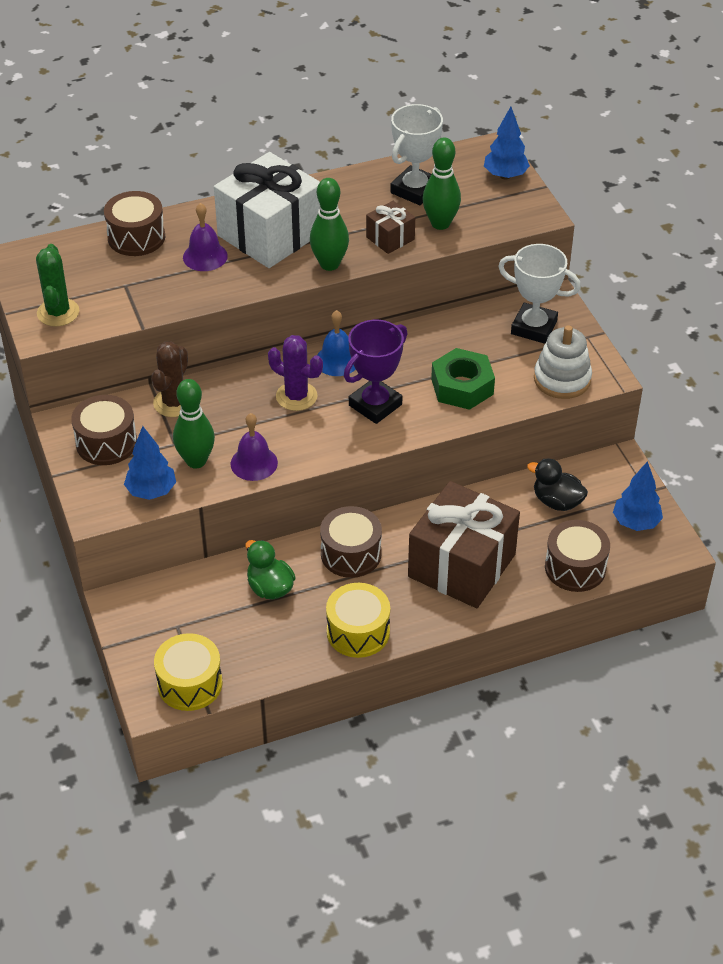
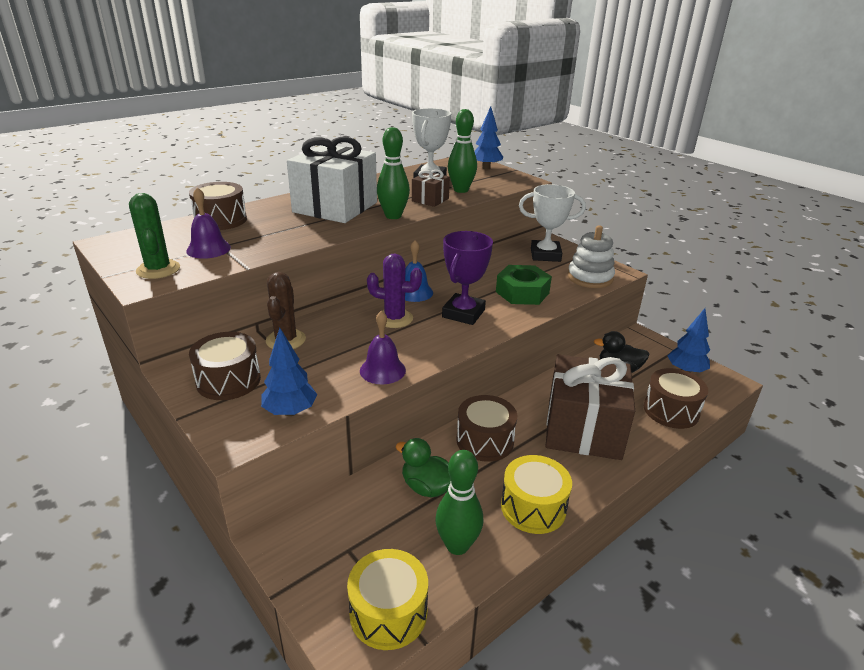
camera: 20 degrees left, 15 degrees down
(196, 461) = (326, 378): green bowling pin -> green bowling pin (457, 545)
(205, 256) = (286, 223): purple bell -> purple bell (208, 249)

